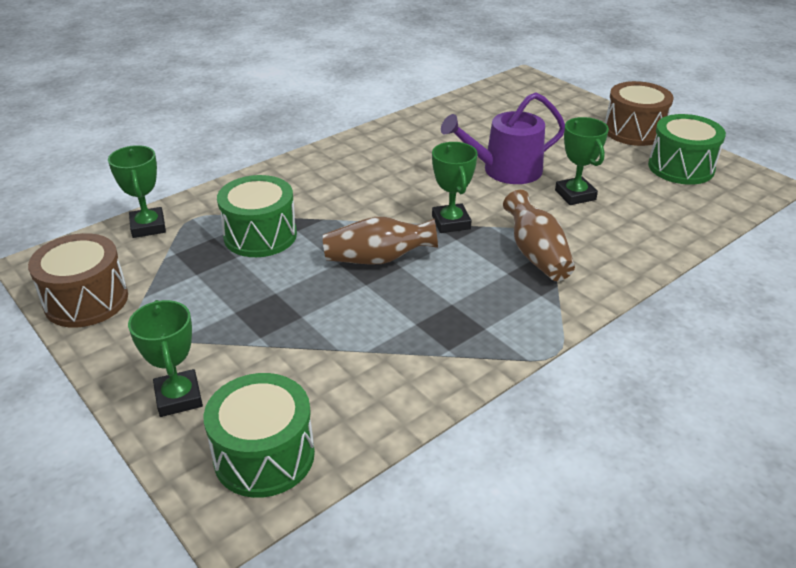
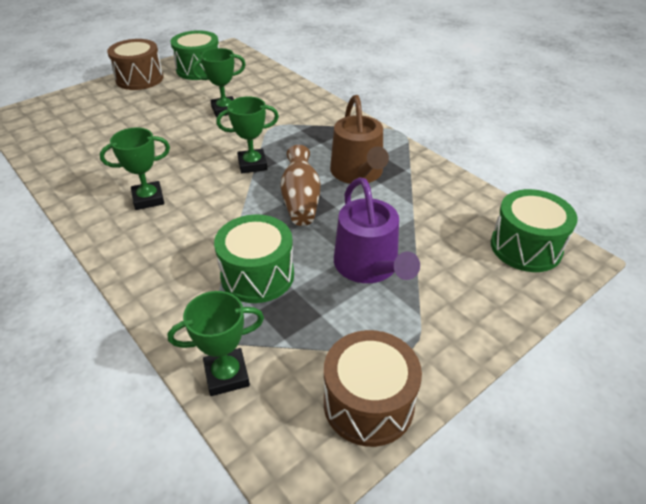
camera: 90 degrees left, 5 degrees up
(178, 397) = (486, 301): green trophy -> green trophy (148, 199)
(438, 305) = (358, 173): none -> brown watering can
(505, 170) = (179, 136): purple watering can -> purple watering can (369, 266)
(536, 254) = (298, 131): brown vase -> none

